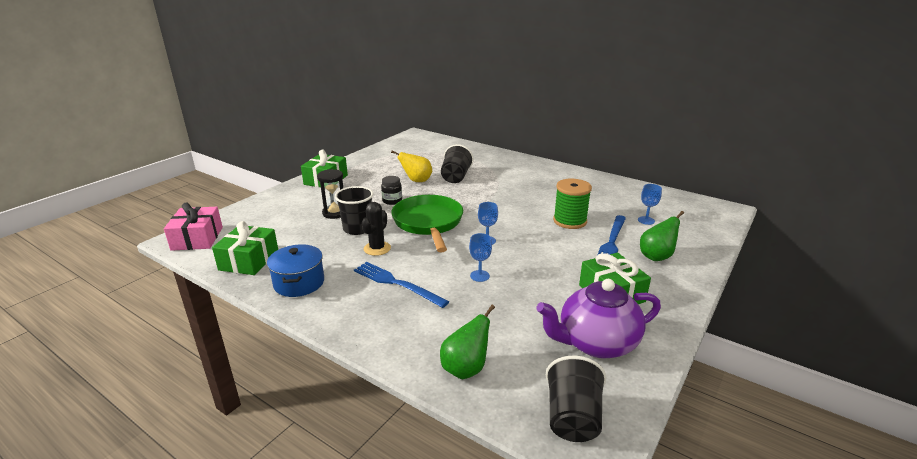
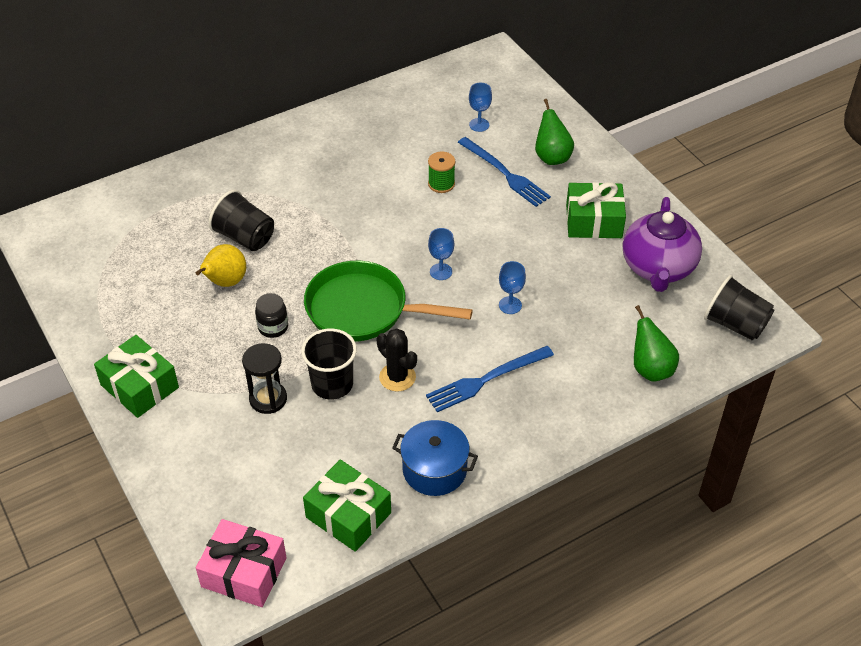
camera: 65 degrees left, 20 degrees up
(570, 221) = (441, 184): green spool -> green spool, size x0.62

